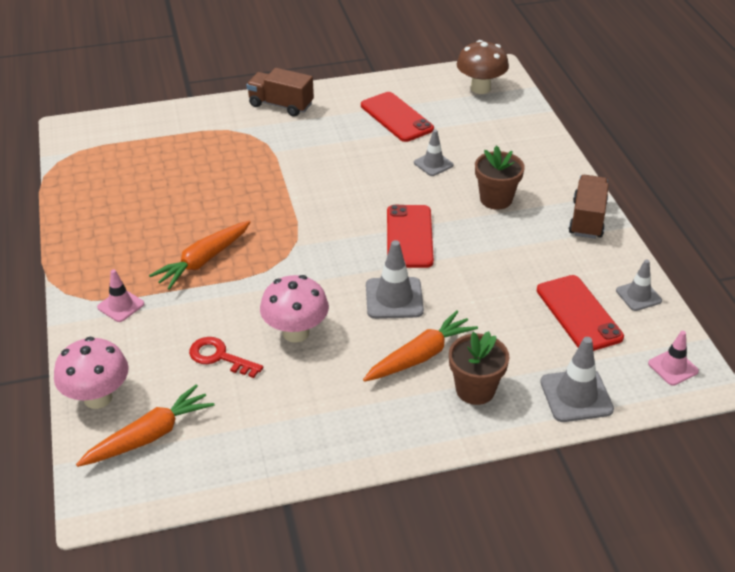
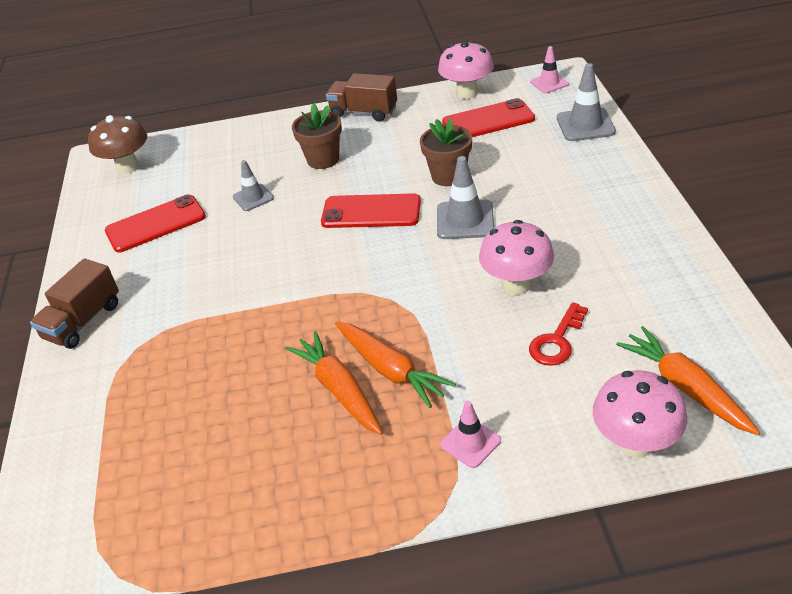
camera: 80 degrees left, 0 degrees up
(420, 356) = (545, 203): orange carrot -> orange carrot (339, 390)
(475, 390) = (585, 173): brown flower pot -> brown flower pot (448, 176)
(638, 296) = (467, 93): grey traffic cone -> pink mushroom

